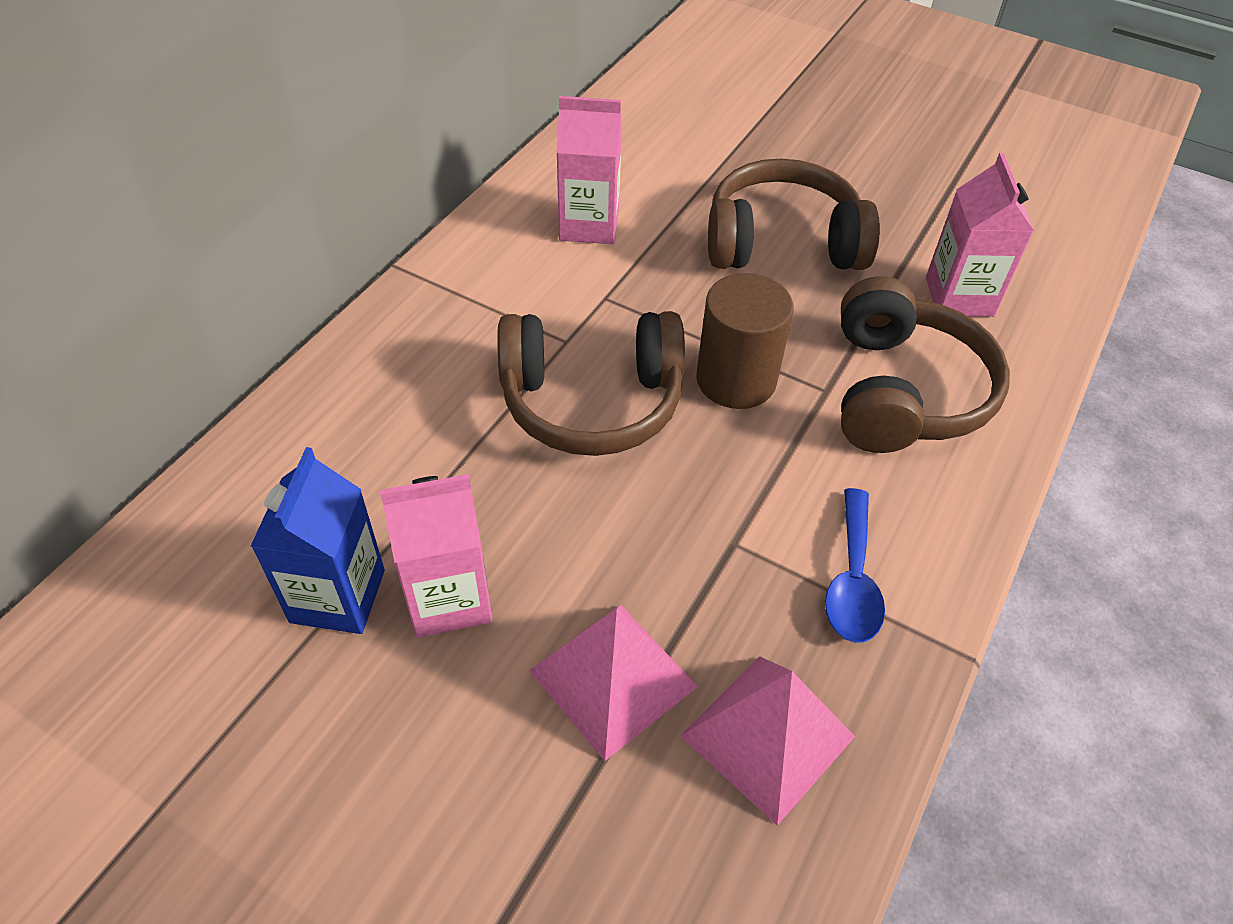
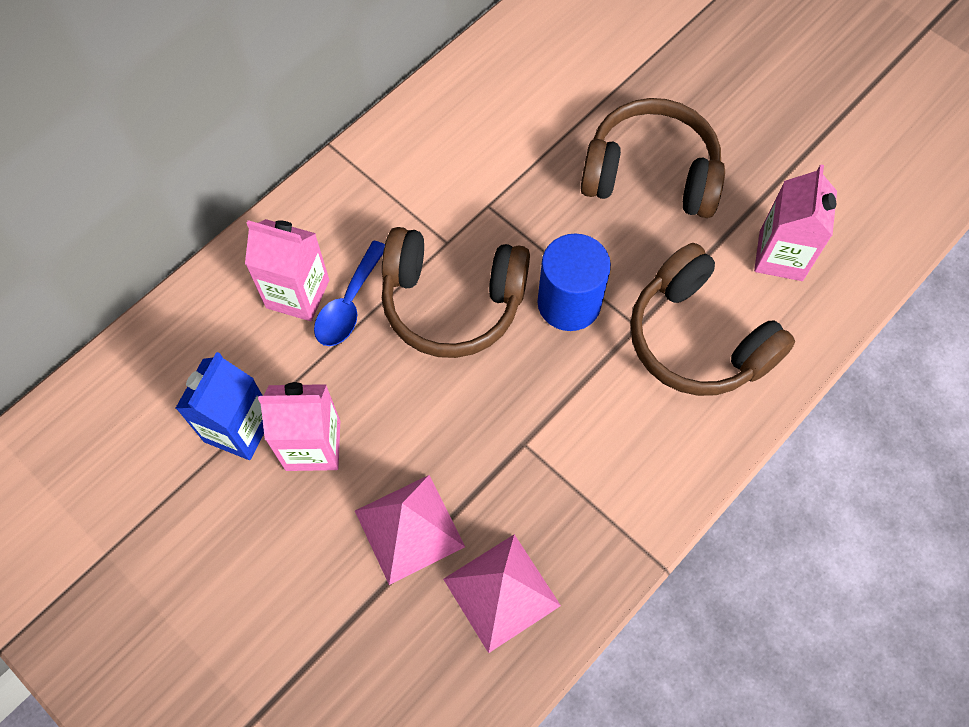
camera: 15 degrees right, 15 degrees up
(589, 225) = (494, 129): pink carton -> pink carton (297, 294)
(736, 379) = (569, 303): brown cylinder -> blue cylinder
(852, 580) = (600, 490): blue spoon -> blue spoon (349, 304)
(902, 391) = (698, 338): brown headphones -> brown headphones turned 120 degrees clockwise

